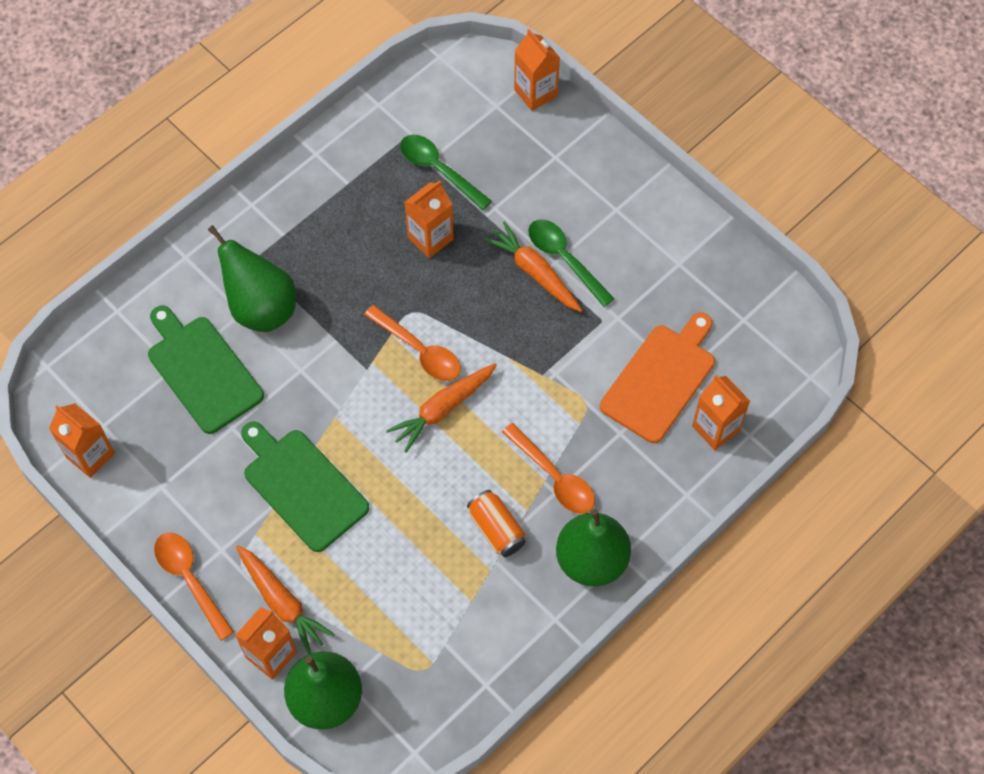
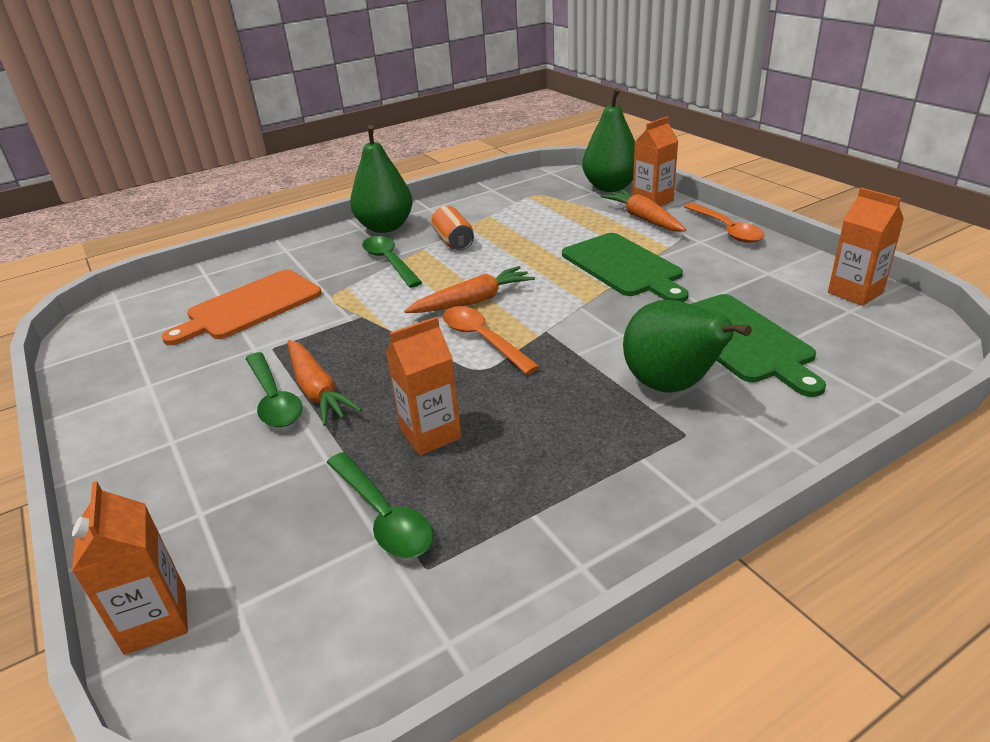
camera: 165 degrees left, 30 degrees down
(554, 477) = (389, 262): orange spoon -> green spoon
(716, 428) = (229, 278): orange carton -> none

